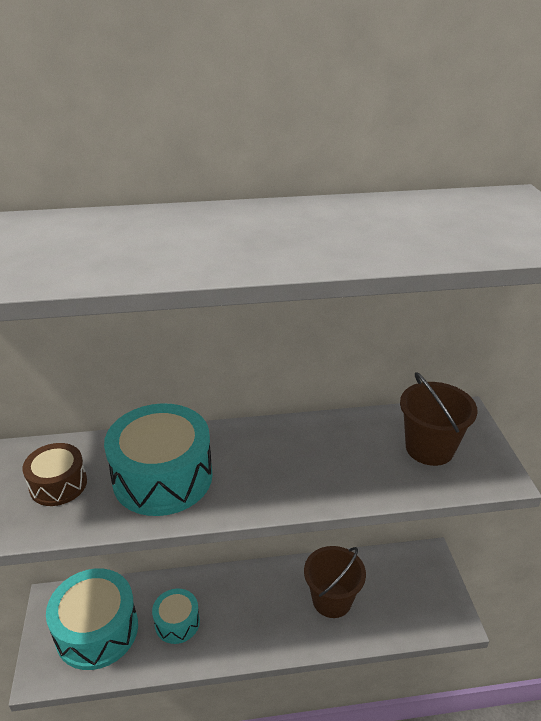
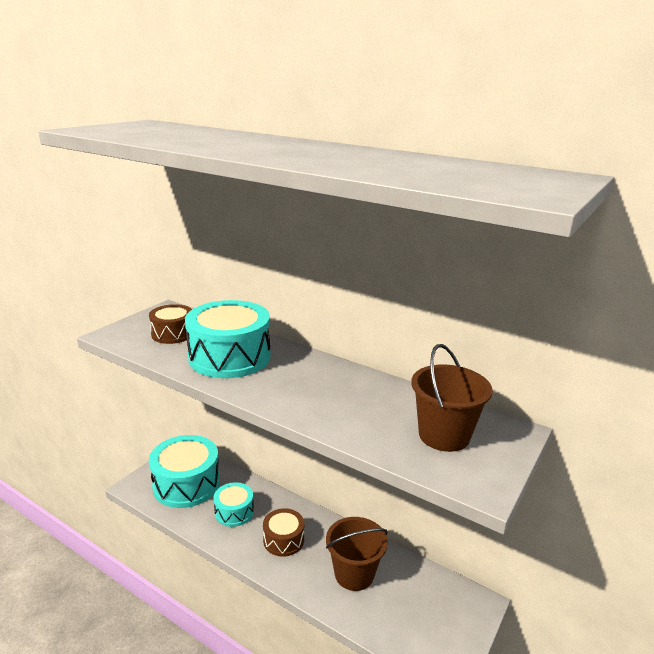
camera: 40 degrees right, 10 degrees down
(249, 615) = (283, 540): none -> brown drum

